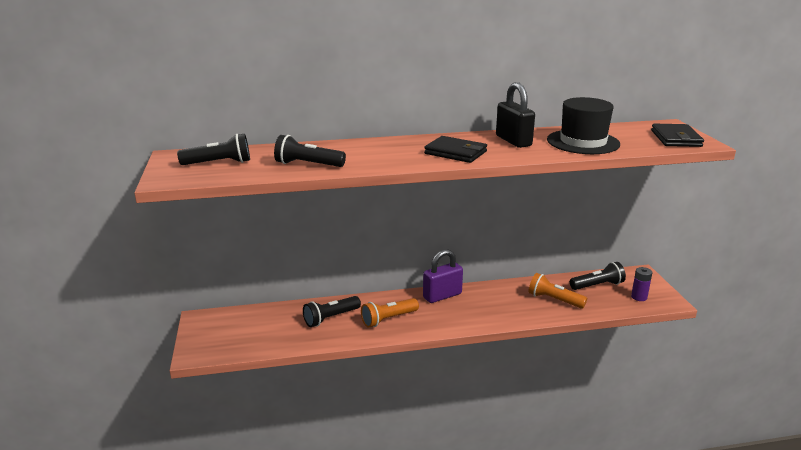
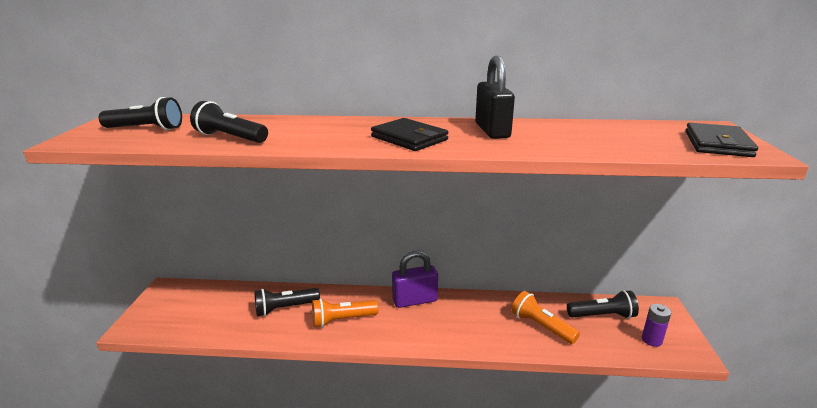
camera: 15 degrees right, 0 degrees up
(583, 142) = (581, 138): black hat -> none

